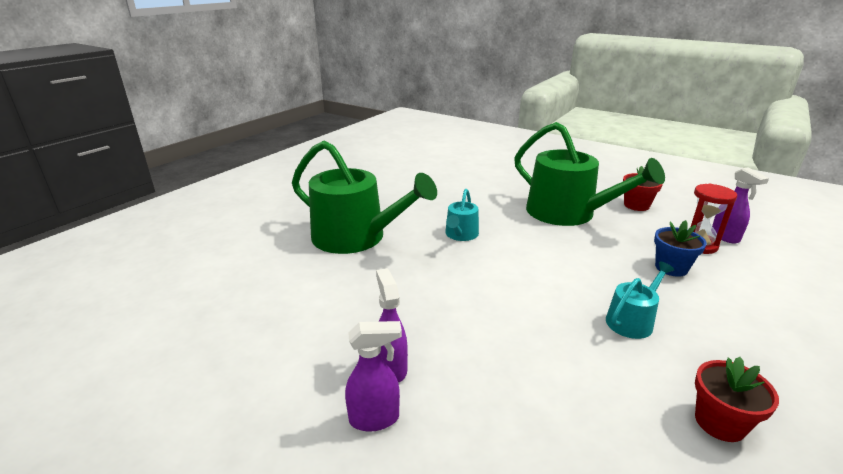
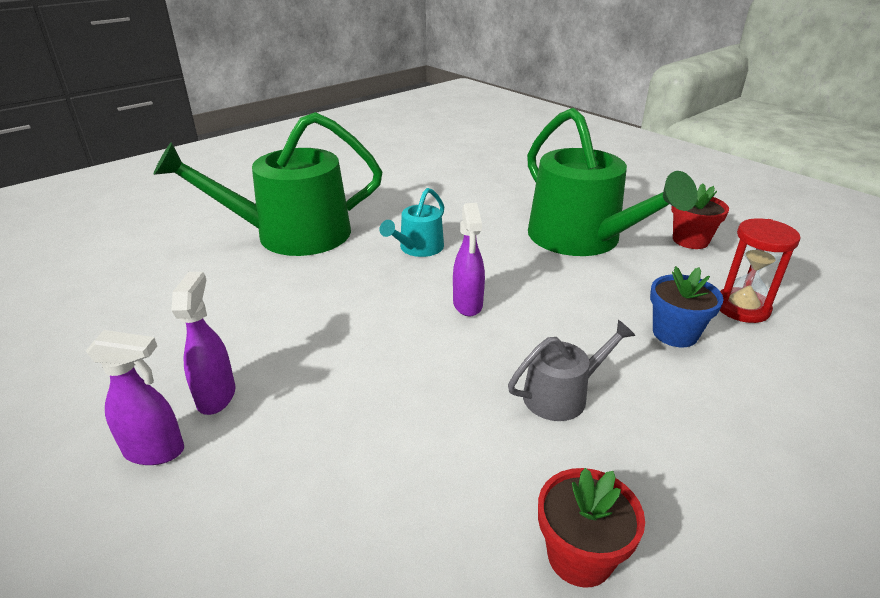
camera: 15 degrees right, 5 degrees up
(356, 237) = (291, 235): green watering can -> green watering can turned 120 degrees clockwise
(632, 320) = (562, 395): turquoise watering can -> grey watering can
(725, 237) = (794, 303): purple spray bottle -> purple spray bottle (468, 305)

